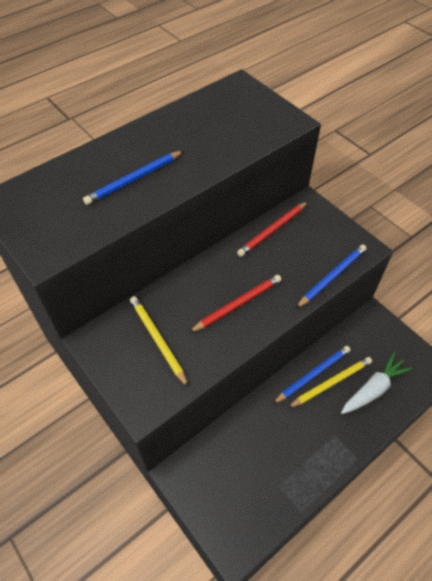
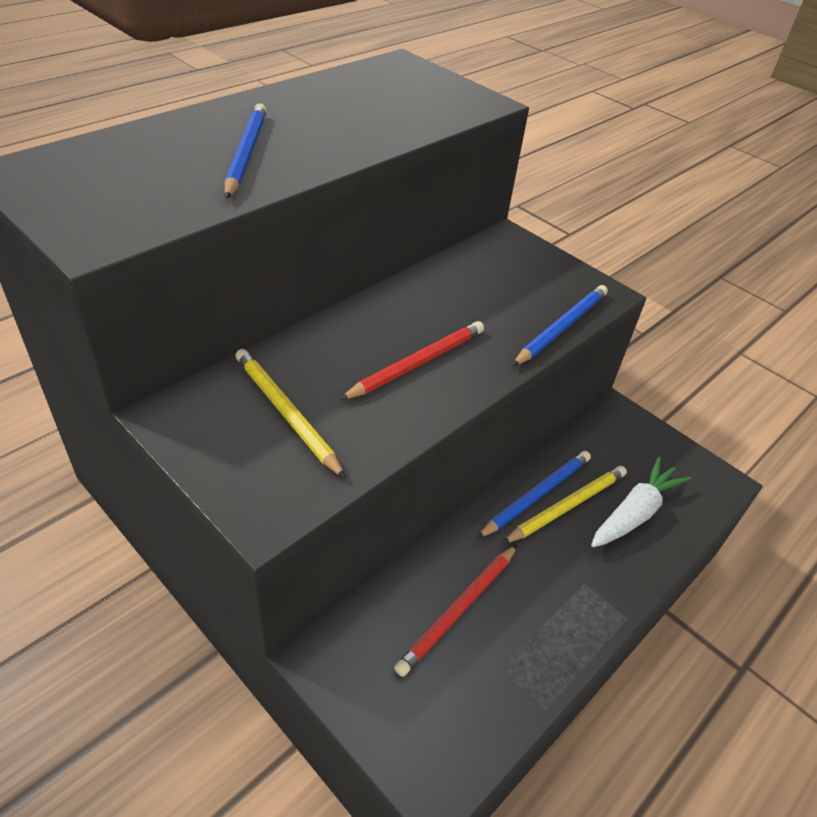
camera: 10 degrees left, 10 degrees down
(134, 179) = (246, 154): blue pencil -> blue pencil turned 135 degrees clockwise
(272, 230) = (461, 269): red pencil -> red pencil (458, 610)

